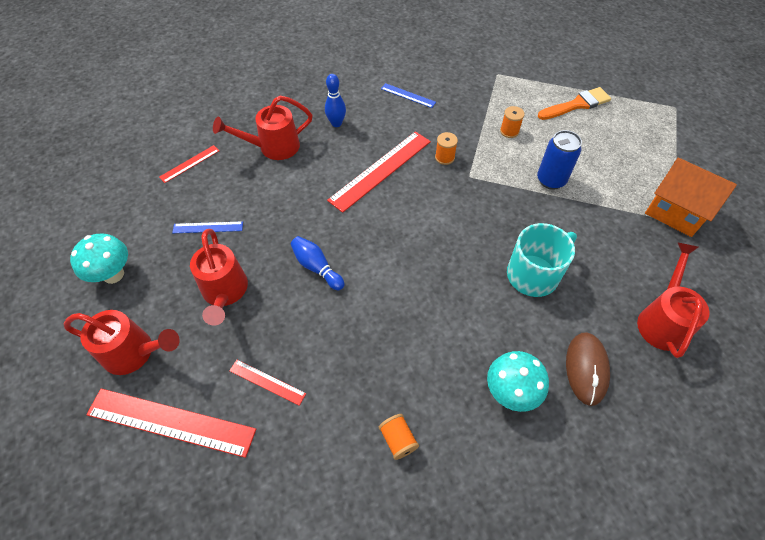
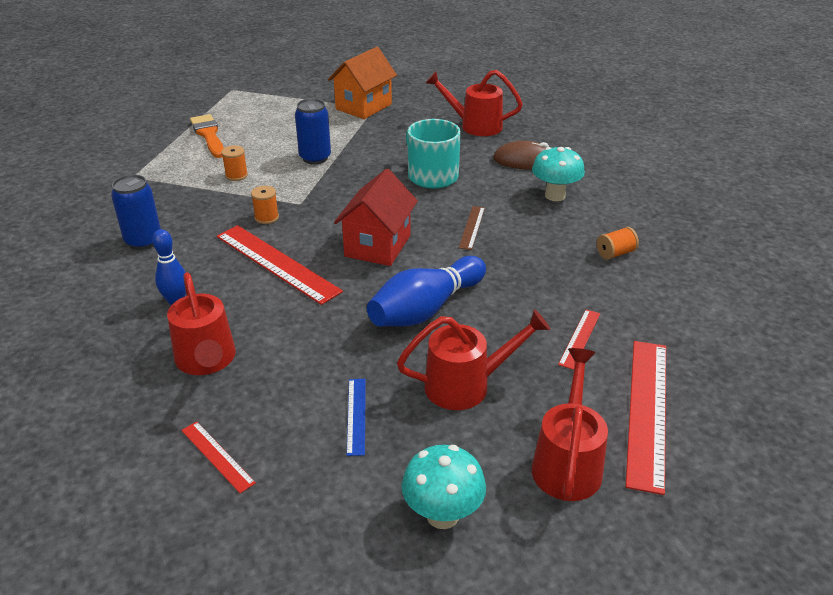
camera: 90 degrees left, 20 degrees down
(317, 267) = (426, 309): blue bowling pin -> blue bowling pin, size x1.74
(406, 233) = (377, 246): none -> red house
(408, 95) = (143, 241): blue ruler -> blue can
(440, 306) = (472, 227): none -> brown ruler

